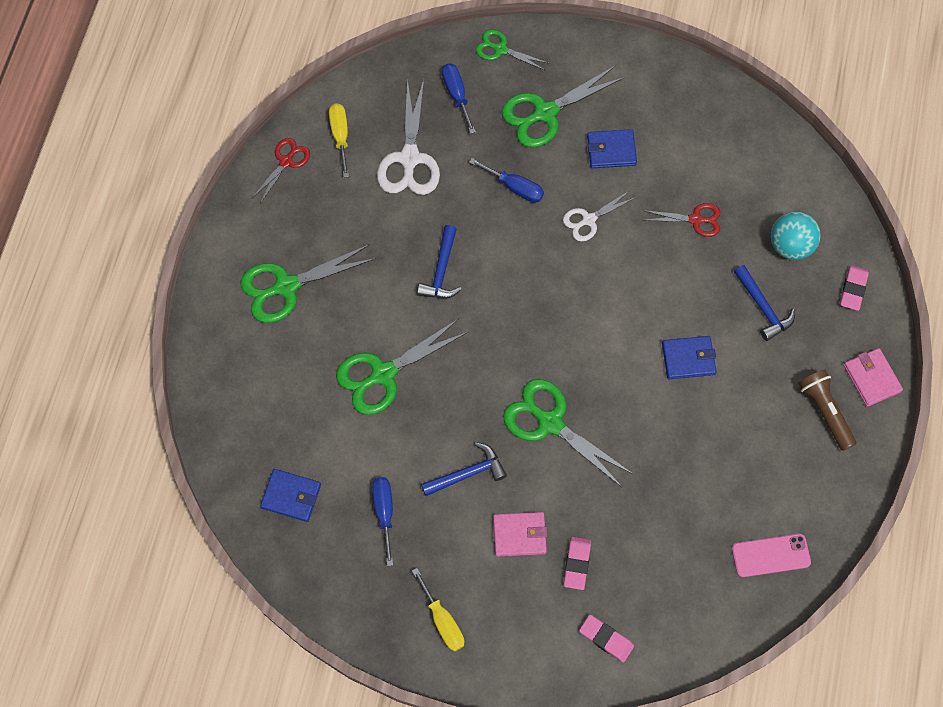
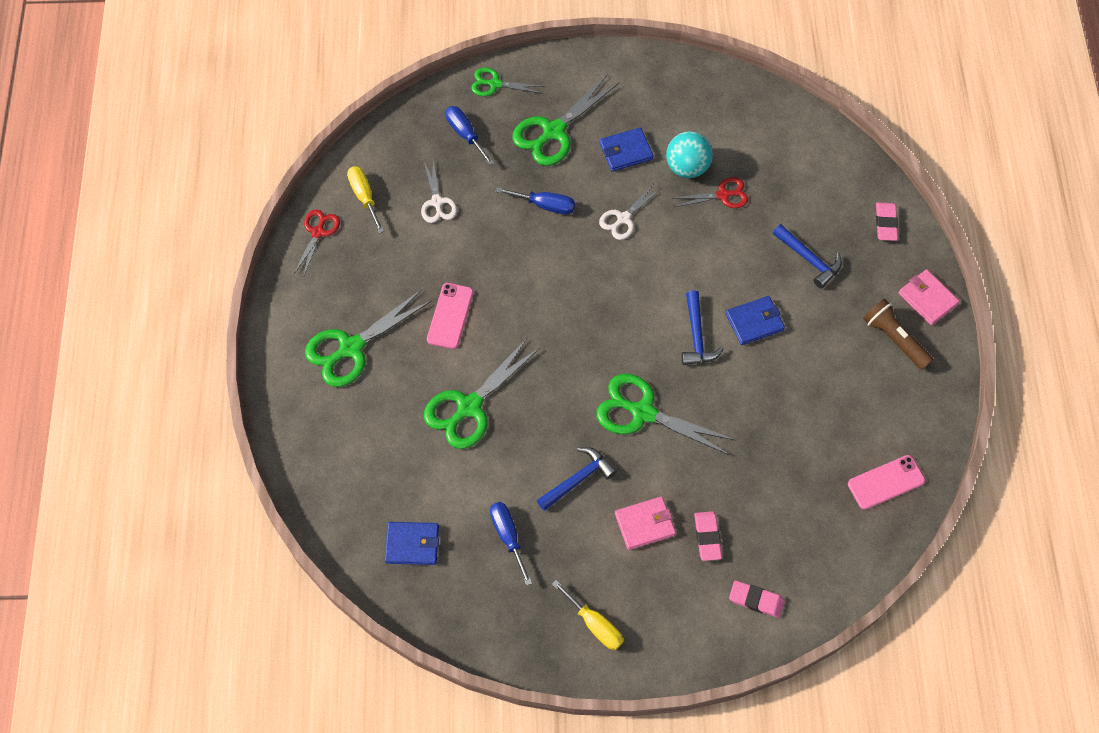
camera: 15 degrees left, 5 degrees down
(390, 278) = (450, 316): none -> pink phone
(409, 158) = (437, 202): white scissors -> white scissors, size x0.58
(441, 271) = (497, 298): blue hammer -> blue hammer (696, 336)
(790, 245) = (816, 198): turquoise ball -> turquoise ball (687, 167)

